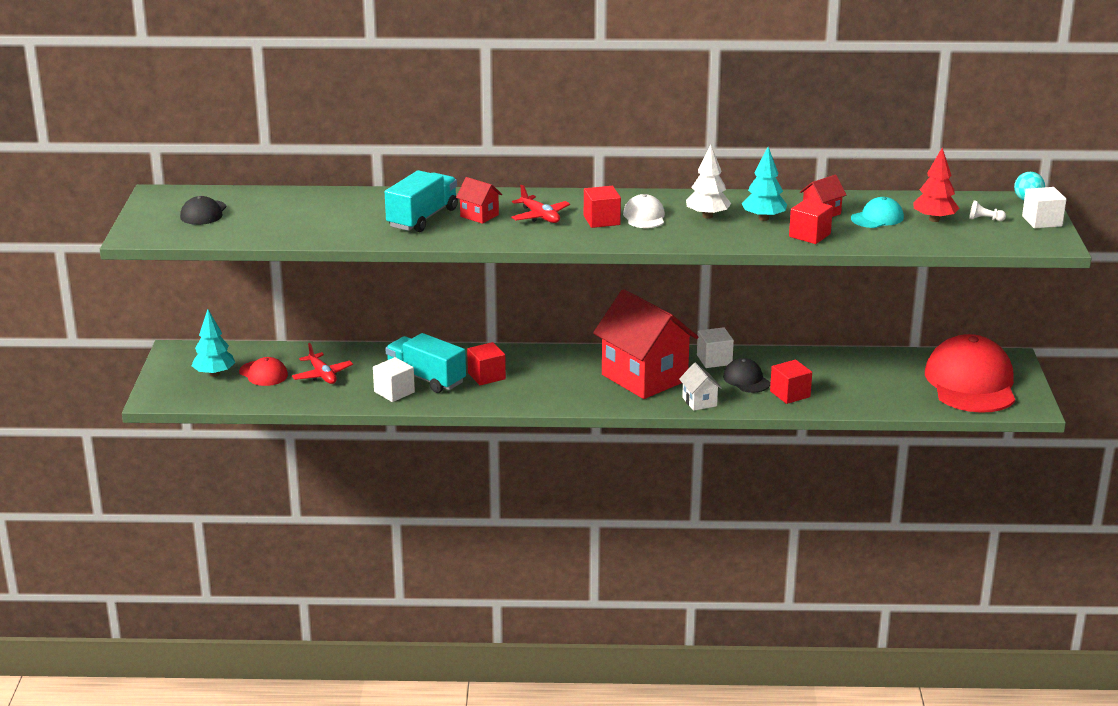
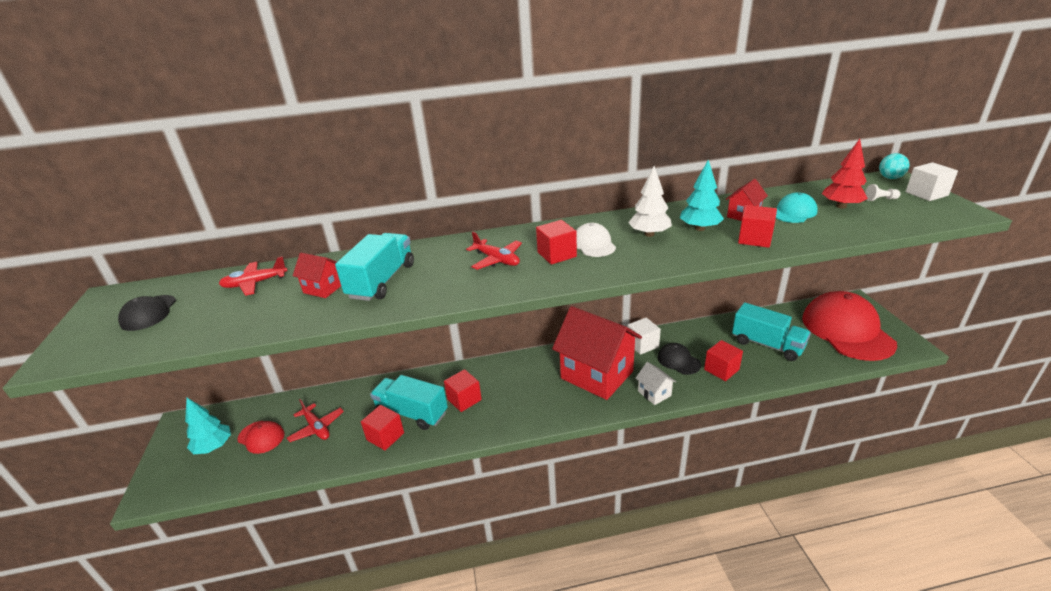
camera: 10 degrees left, 5 degrees up
(299, 203) = (255, 283): none -> red plane
(394, 392) = (385, 436): white cube -> red cube
(479, 215) = (438, 268): red house -> red house (323, 288)
(862, 381) = (767, 345): none -> turquoise truck

